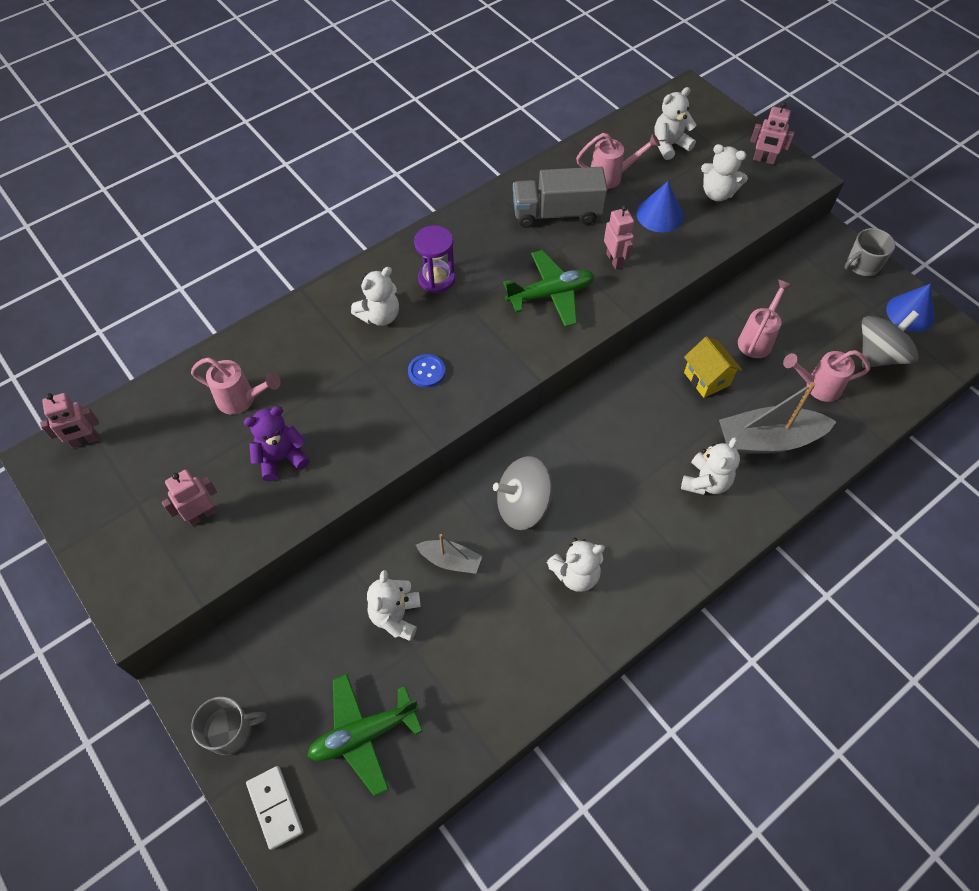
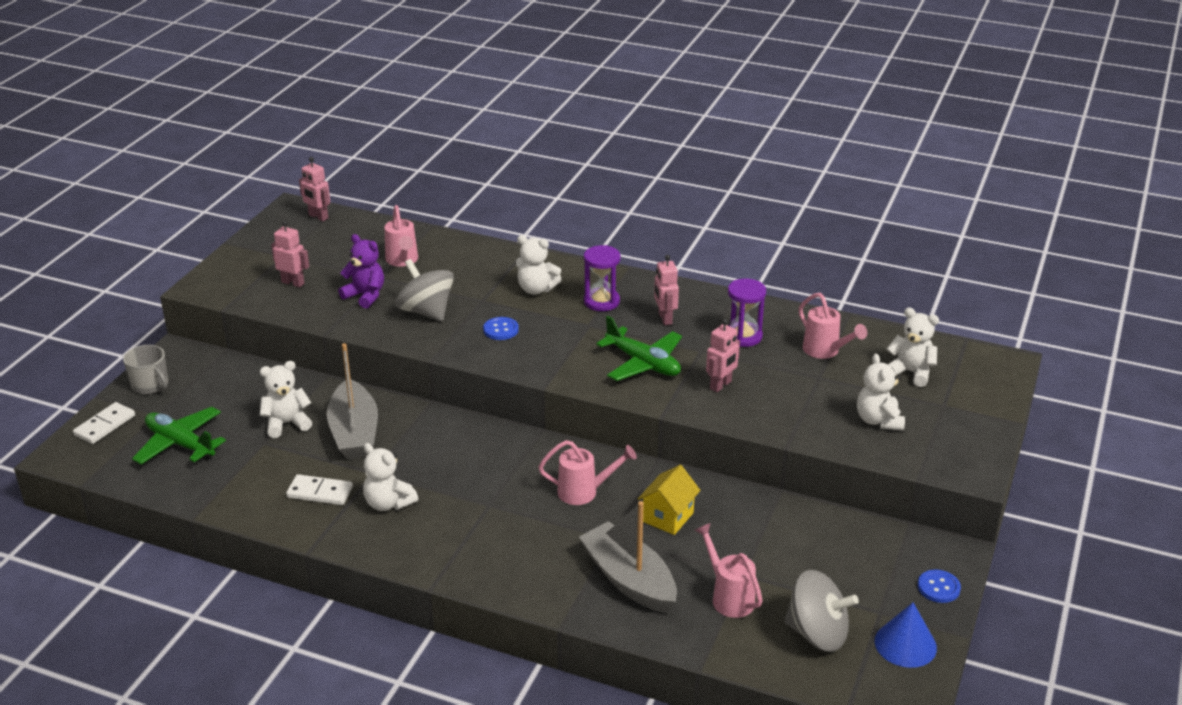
camera: 60 degrees right, 25 degrees down
(450, 560) = (354, 432): grey boat -> grey boat, size x1.84
(523, 505) = (435, 452): grey spinning top -> grey spinning top (426, 311)
(526, 627) = (320, 492): none -> white domino
(557, 213) = (743, 336): grey truck -> purple hourglass
(659, 215) = (808, 394): blue cone -> none
(705, 482) = (545, 552): white teddy bear -> none
(757, 339) = (751, 537): pink watering can -> pink watering can (585, 492)
(763, 160) = (964, 437): pink robot -> pink robot (665, 318)
(862, 265) = (938, 587): grey mug -> blue button

